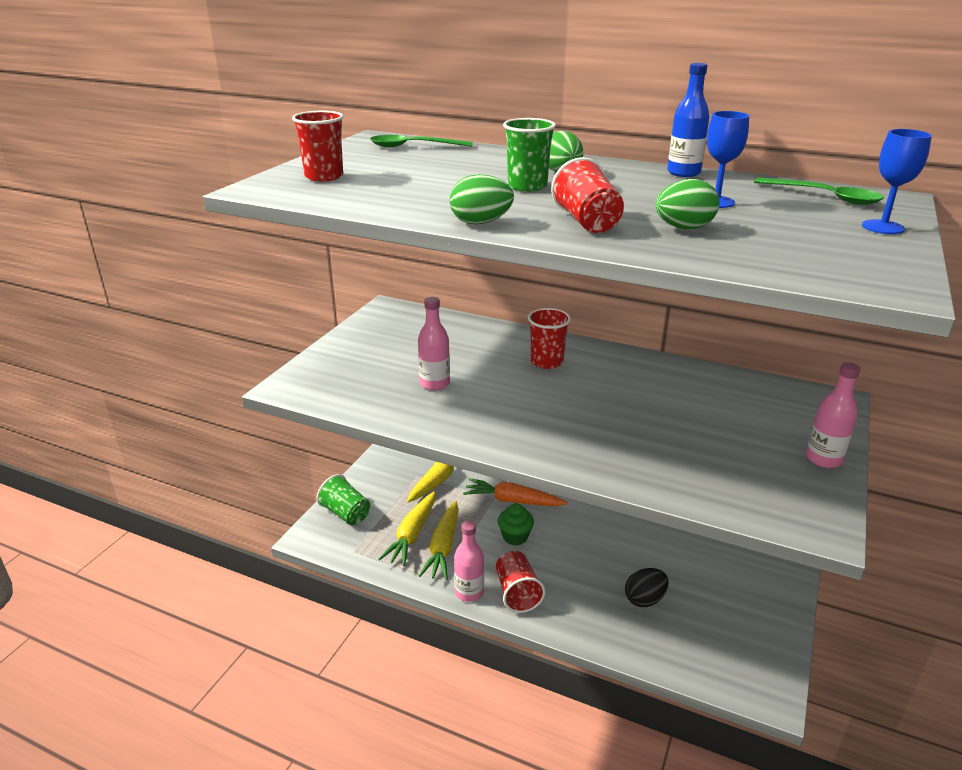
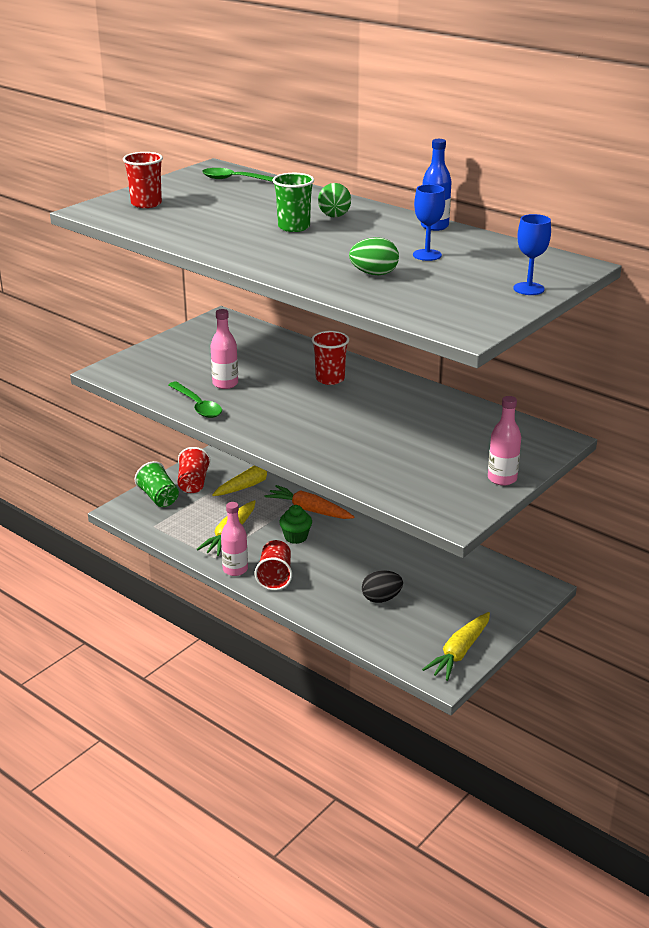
camera: 15 degrees right, 0 degrees up
(412, 534) = (208, 522): yellow carrot -> yellow carrot (459, 652)
(480, 222) = (230, 254): green egg -> none
(587, 222) = (308, 262): red cup -> red cup (193, 483)
(824, 197) = (521, 259): green spoon -> green spoon (197, 406)

